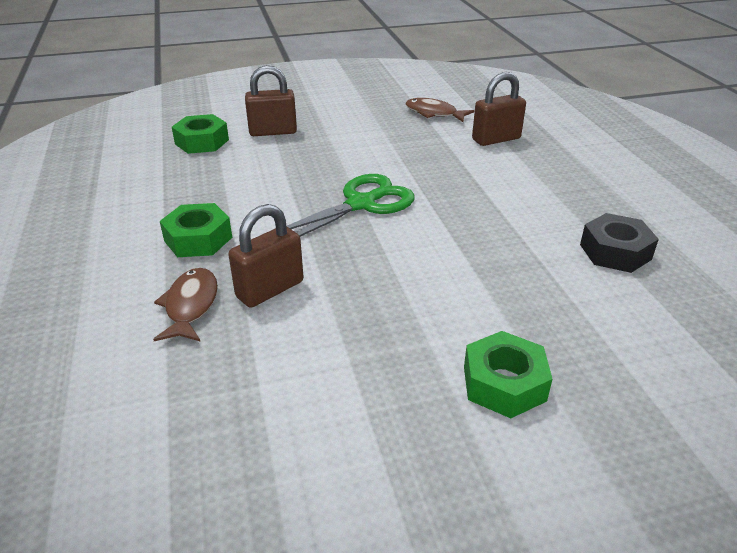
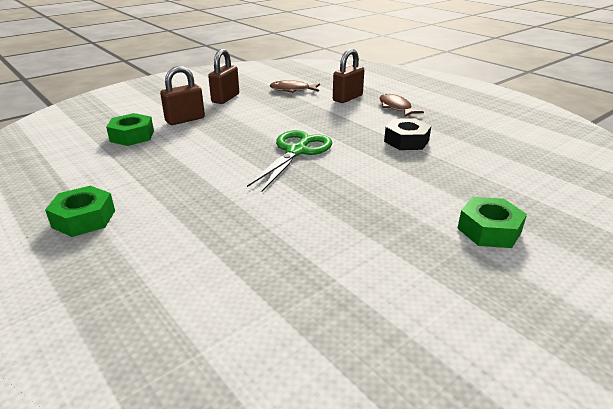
camera: 25 degrees left, 5 degrees down
(190, 306) = (233, 245): brown fish -> brown fish (396, 107)
(198, 239) = (194, 200): green nut -> green nut (84, 219)
(270, 289) = (284, 218): brown padlock -> brown padlock (225, 98)
(615, 252) = (477, 144): black nut -> black nut (406, 141)

